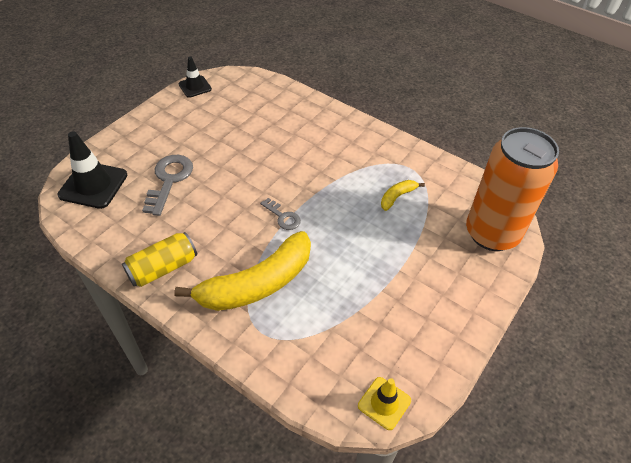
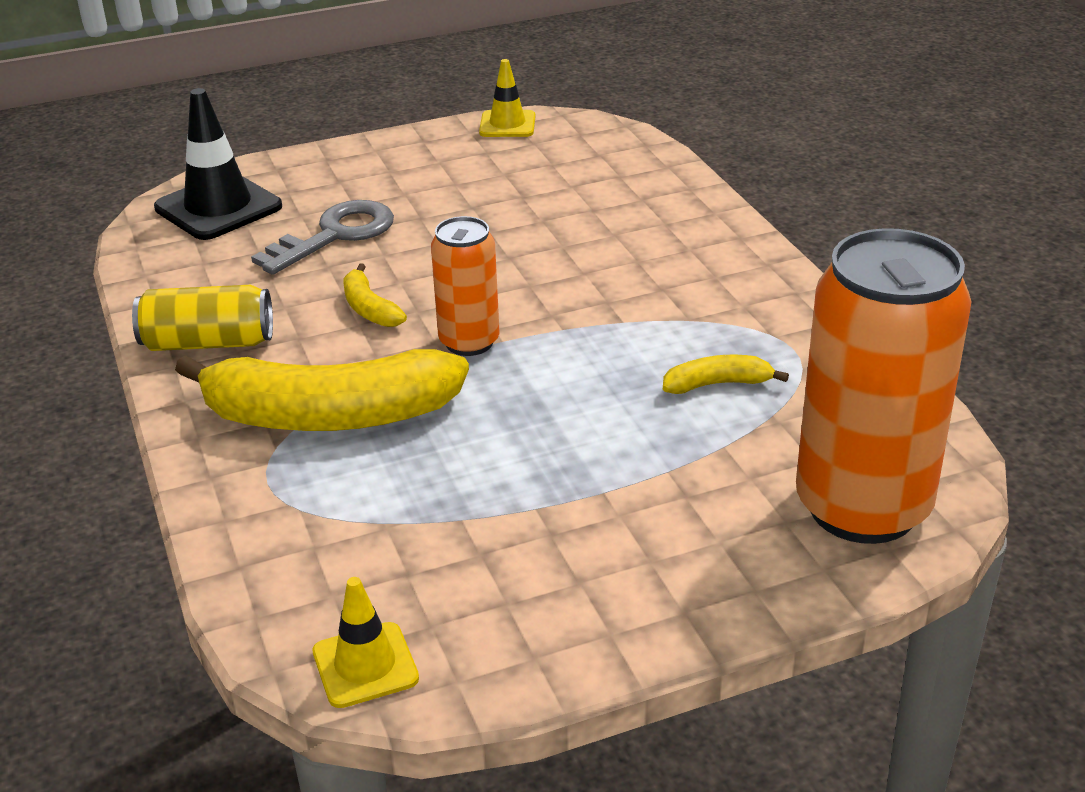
camera: 35 degrees right, 15 degrees down
(195, 87) = (507, 124): black traffic cone -> yellow traffic cone
(223, 216) = (369, 308): none -> yellow banana
(283, 217) = (469, 342): grey key -> orange can

